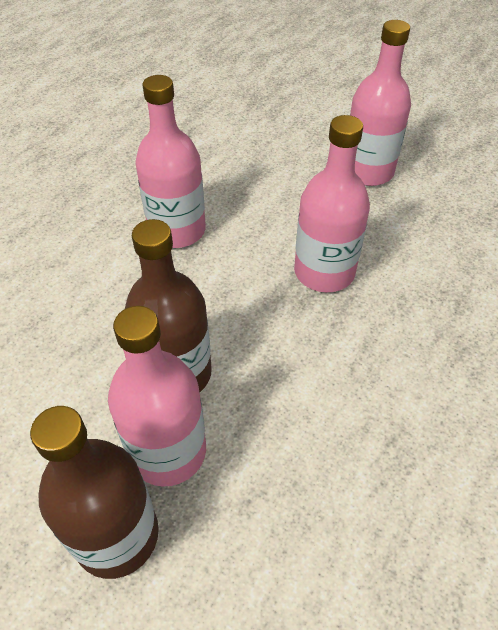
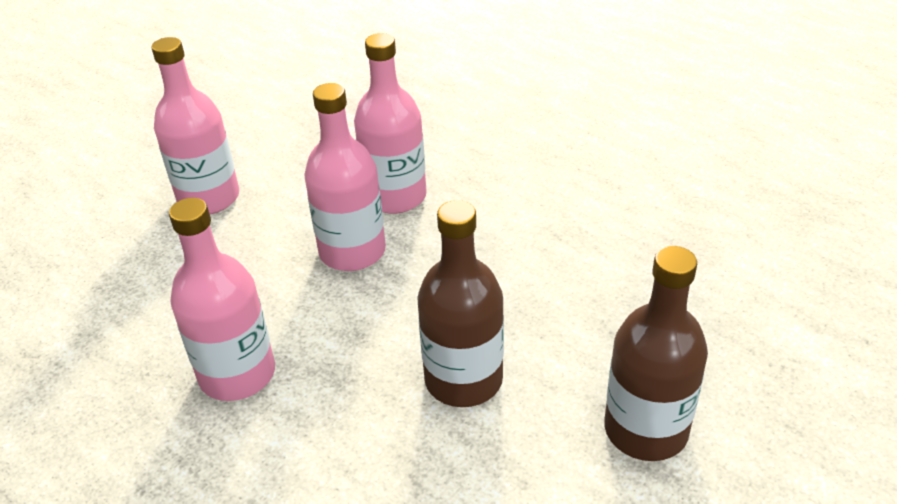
camera: 80 degrees left, 10 degrees down
(168, 451) = (558, 389): pink bottle -> pink bottle (395, 197)

